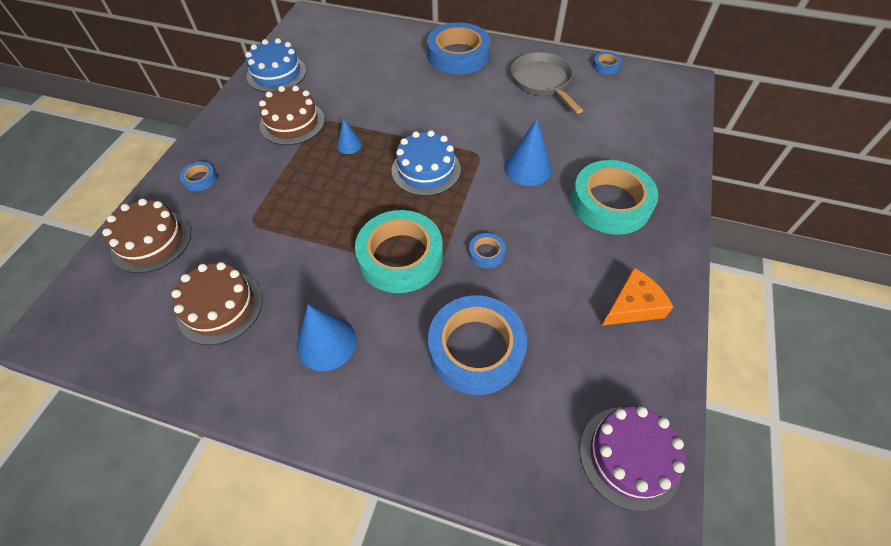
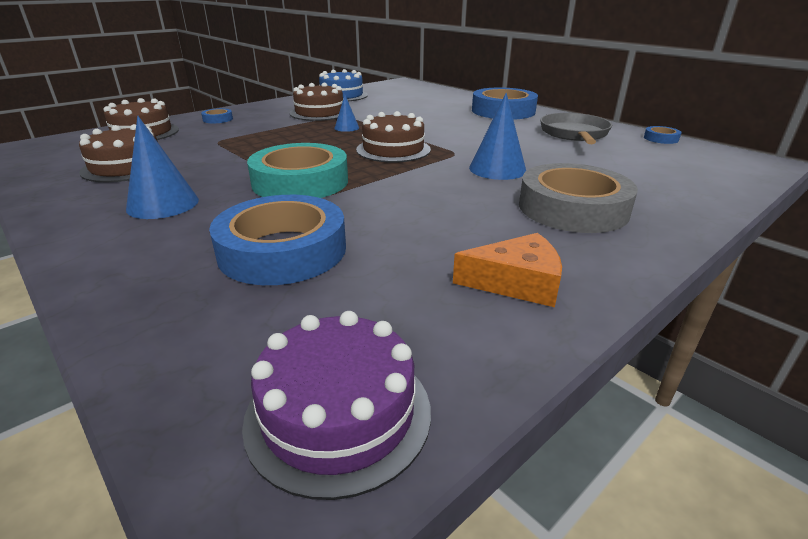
camera: 30 degrees right, 25 degrees down
(426, 170) = (393, 149): blue cake -> brown cake
(486, 253) = (384, 200): blue tape -> none
(610, 203) = (573, 208): turquoise tape -> grey tape

